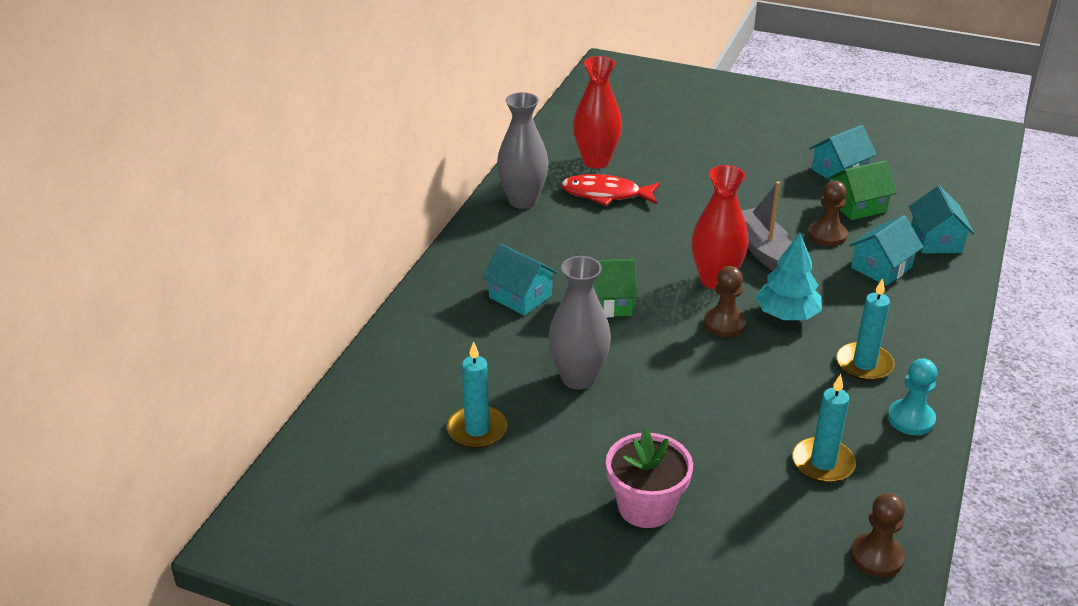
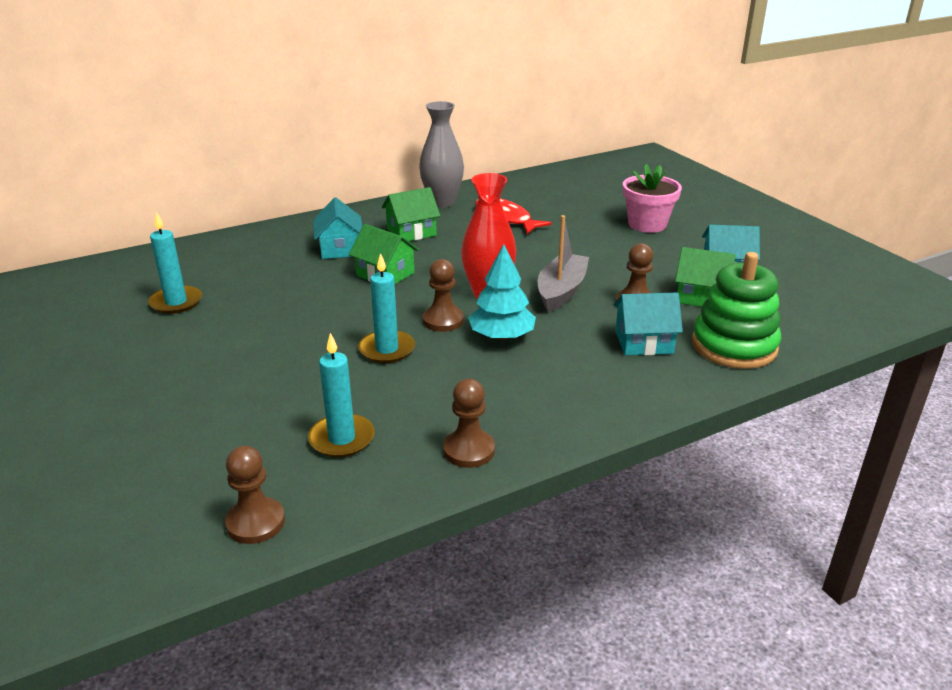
camera: 40 degrees right, 5 degrees down
(552, 247) = (411, 232): none -> green house
(578, 378) = (285, 305): grey vase -> none
(596, 161) = (534, 199): red vase -> none
(646, 507) = (178, 394): pink flower pot -> pink flower pot (647, 224)
(864, 364) = (502, 395): turquoise candle -> turquoise candle (387, 349)
(911, 419) = (469, 450): turquoise pawn -> brown pawn
(936, 240) = (734, 346): turquoise house -> green stacking toy

